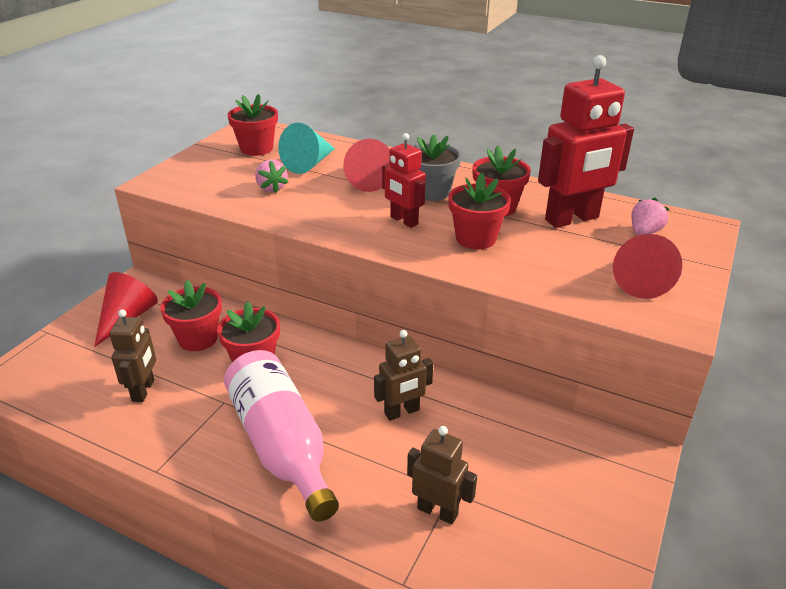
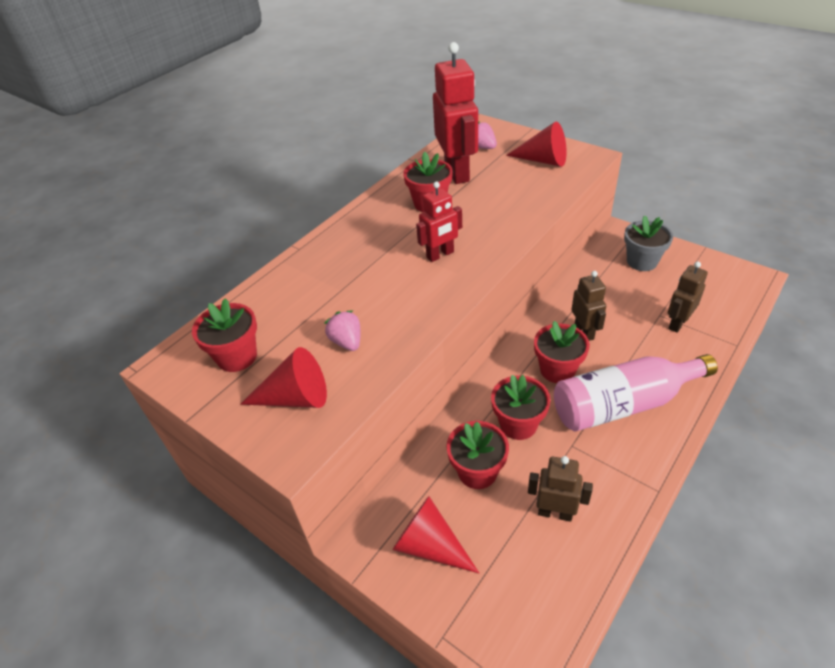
camera: 75 degrees left, 10 degrees up
(271, 188) = (347, 342): pink strawberry -> pink strawberry turned 105 degrees counterclockwise
(309, 163) = (298, 312): turquoise cone -> none
(365, 180) = (352, 273): red cone -> red cone (295, 398)
(432, 192) = (392, 235): grey flower pot -> grey flower pot (642, 261)
(476, 238) = (478, 220): red flower pot -> red flower pot (557, 370)

